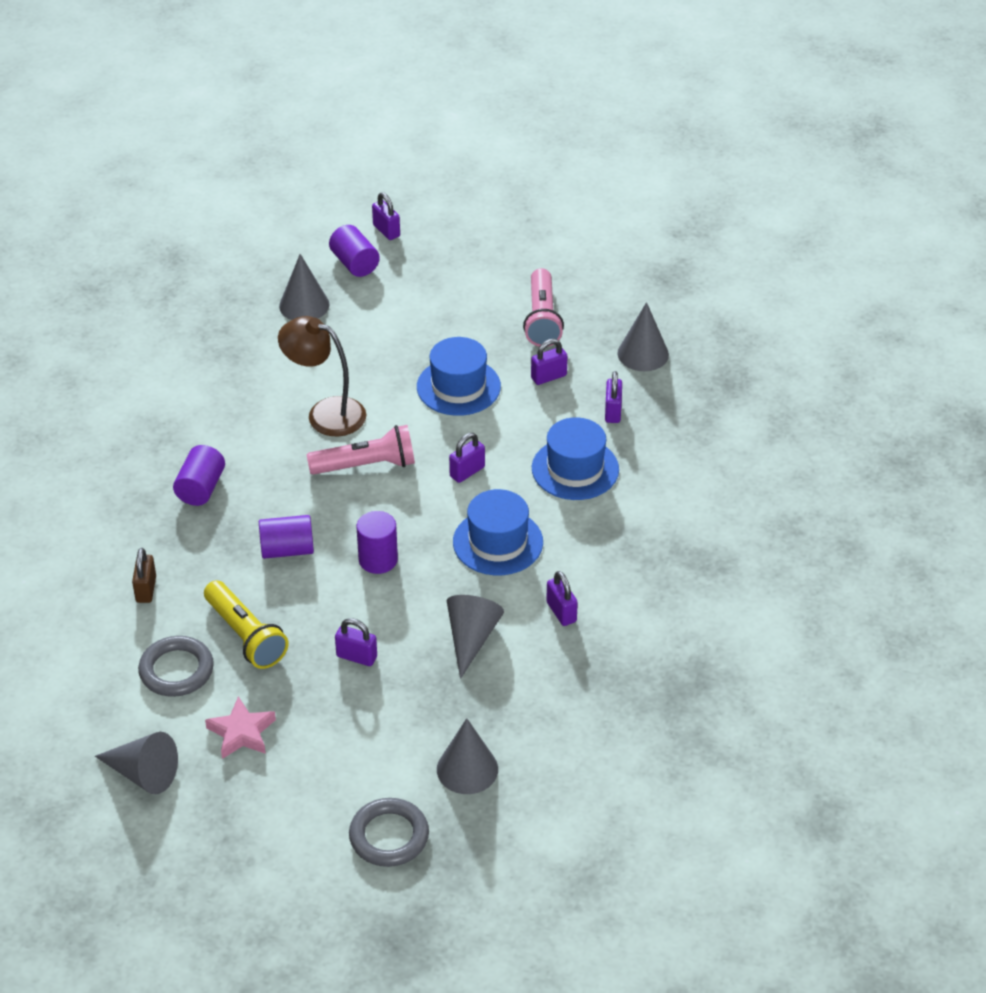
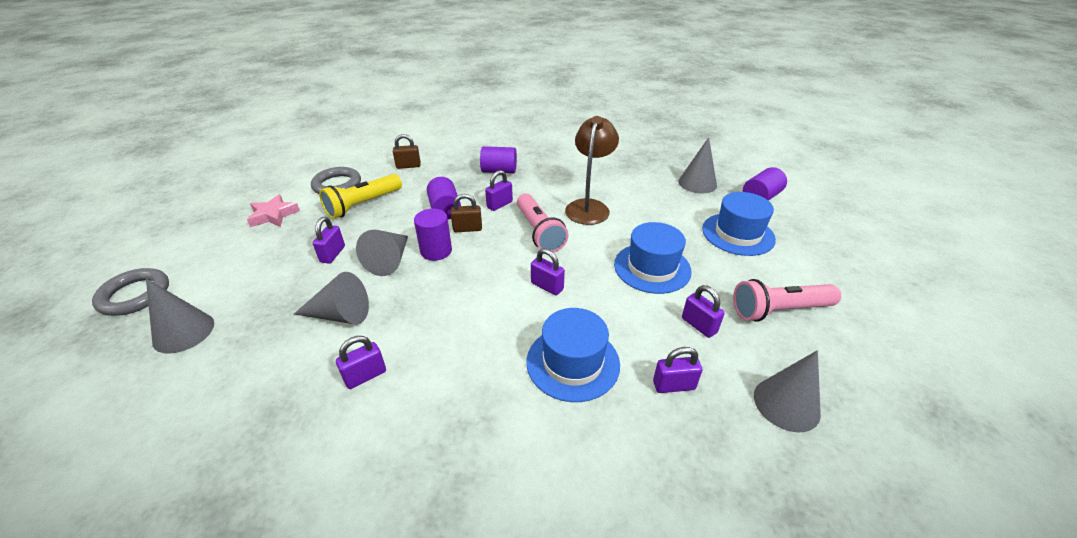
camera: 80 degrees right, 5 degrees down
(143, 774) = (253, 186): grey cone -> grey cone (389, 260)
(339, 529) = (467, 229): none -> brown padlock
(386, 231) = (812, 206): purple padlock -> purple padlock (499, 204)
(498, 542) = (460, 317): blue hat -> blue hat (738, 234)

